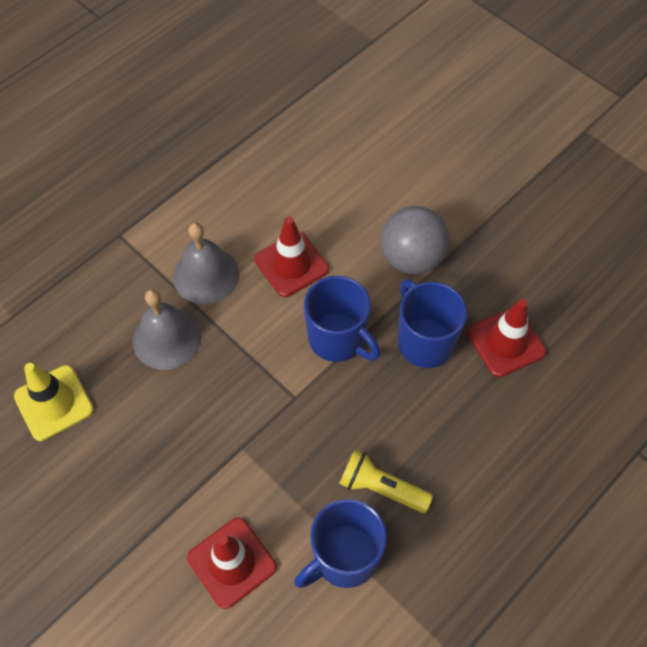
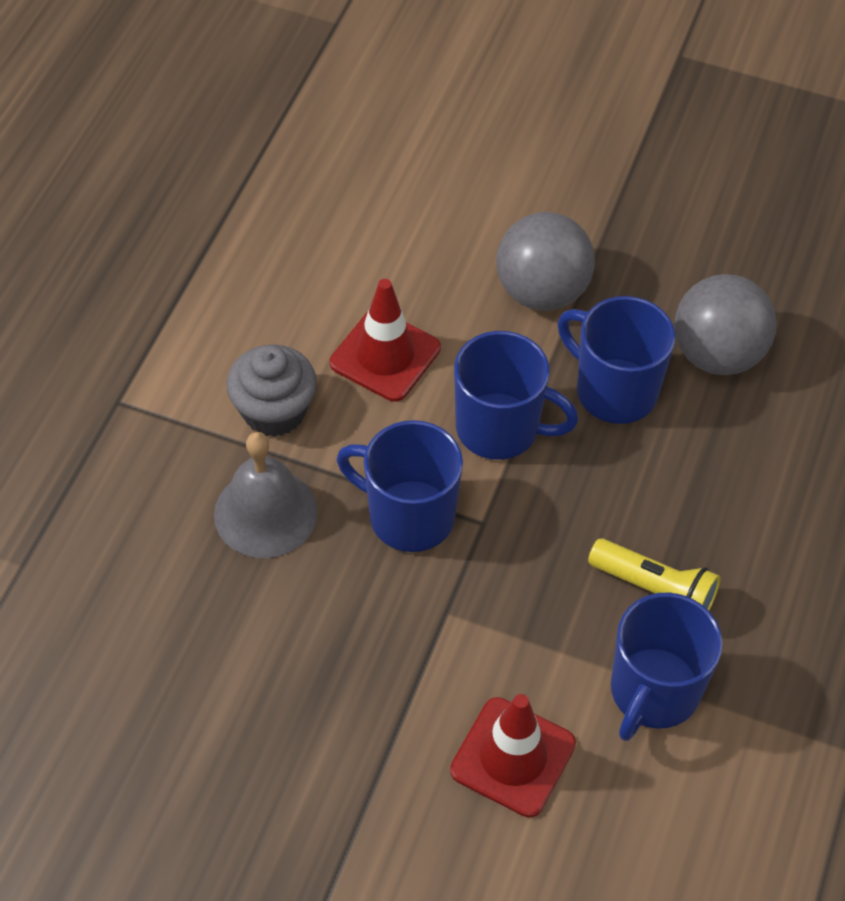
camera: 25 degrees left, 5 degrees down
(54, 403) = (152, 656): yellow traffic cone -> none
(206, 275) = (274, 411): grey bell -> grey cupcake
(251, 374) = (408, 516): none -> blue mug
(381, 488) = (655, 590): yellow flashlight -> yellow flashlight turned 150 degrees counterclockwise
(506, 342) = (717, 354): red traffic cone -> grey ball

